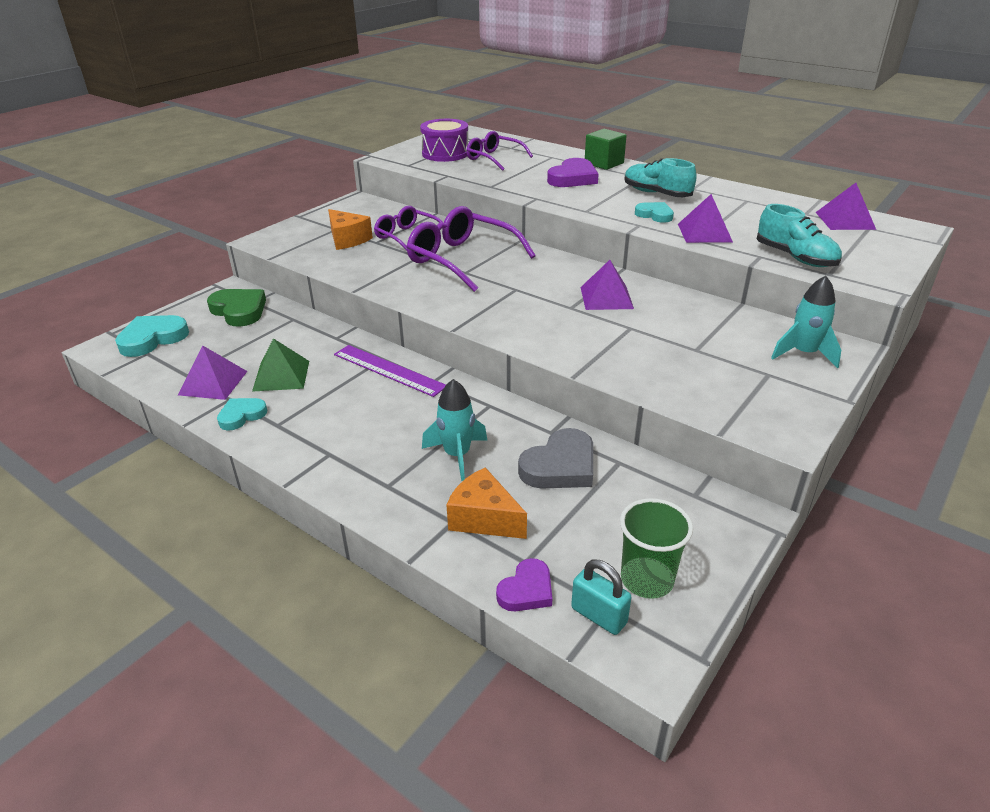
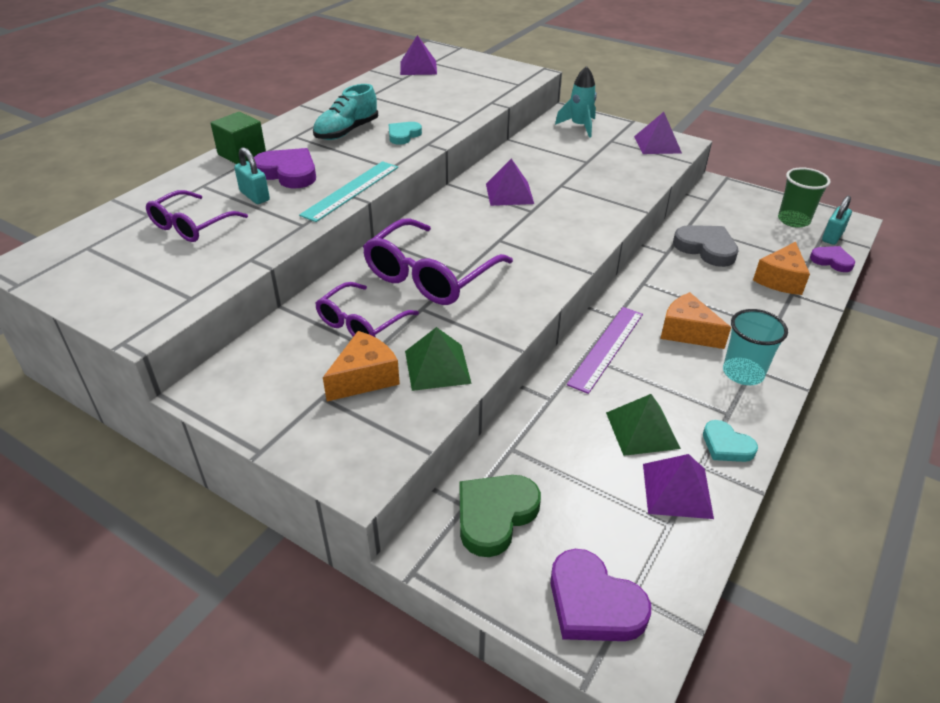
camera: 95 degrees left, 5 degrees up
(152, 339) = (593, 603): turquoise heart -> purple heart
(325, 445) = (743, 373): none -> turquoise cup
(348, 261) = (437, 366): none -> green pyramid
(398, 421) = (687, 332): none -> orange cheese
(445, 153) = (150, 267): purple drum -> none
(457, 455) = (717, 296): turquoise rocket -> none
(534, 171) = (254, 196): none -> turquoise padlock
(543, 198) = (351, 190): none -> turquoise ruler
(704, 233) = (445, 118): purple pyramid -> purple pyramid (657, 144)
(795, 257) = (492, 91): turquoise shoe -> none

